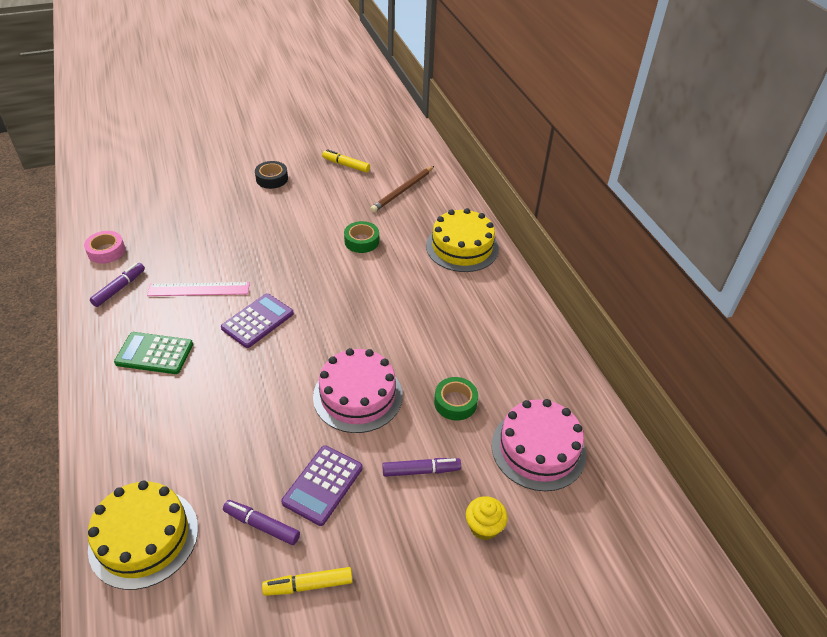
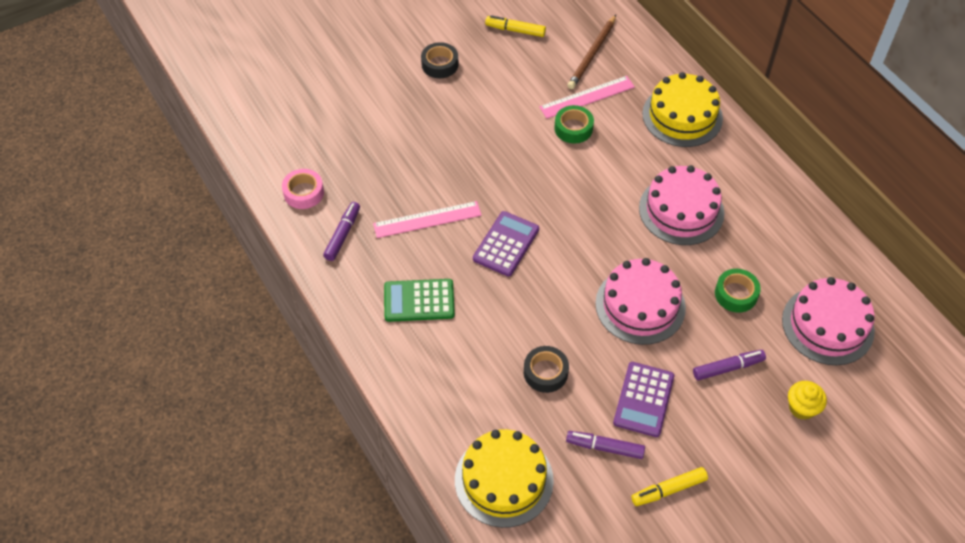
camera: 10 degrees left, 10 degrees up
(238, 439) = (545, 372): none -> black tape
(384, 220) = (587, 97): none -> pink ruler
(431, 321) = (681, 210): none -> pink cake

